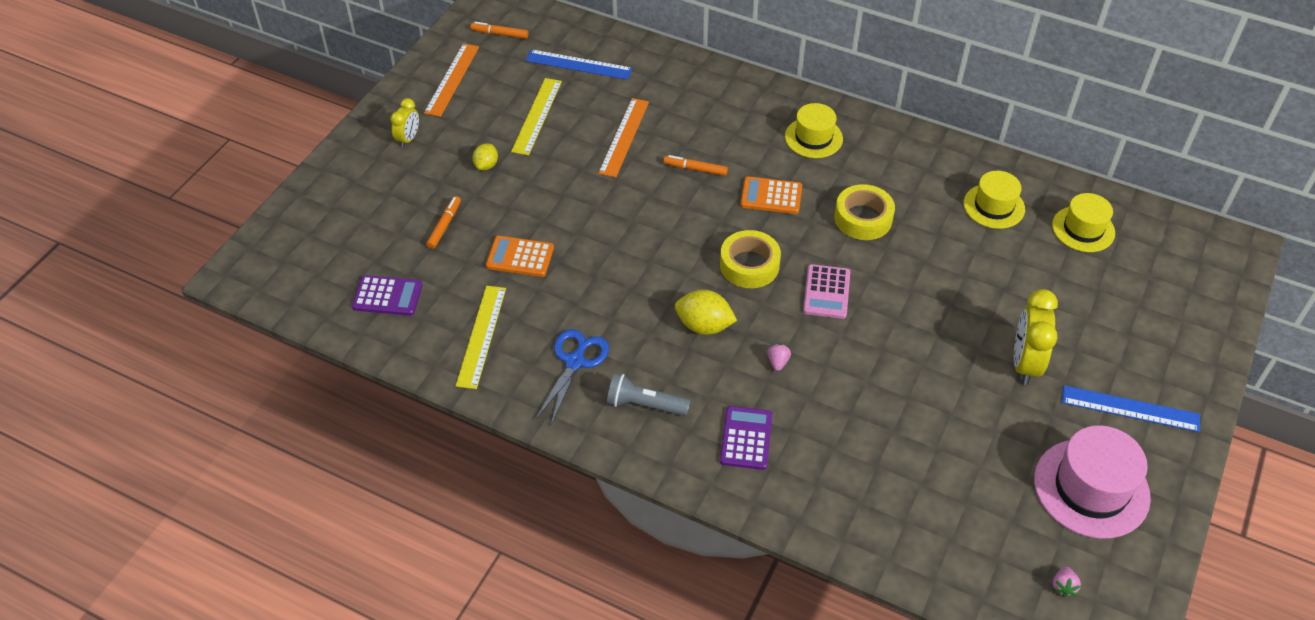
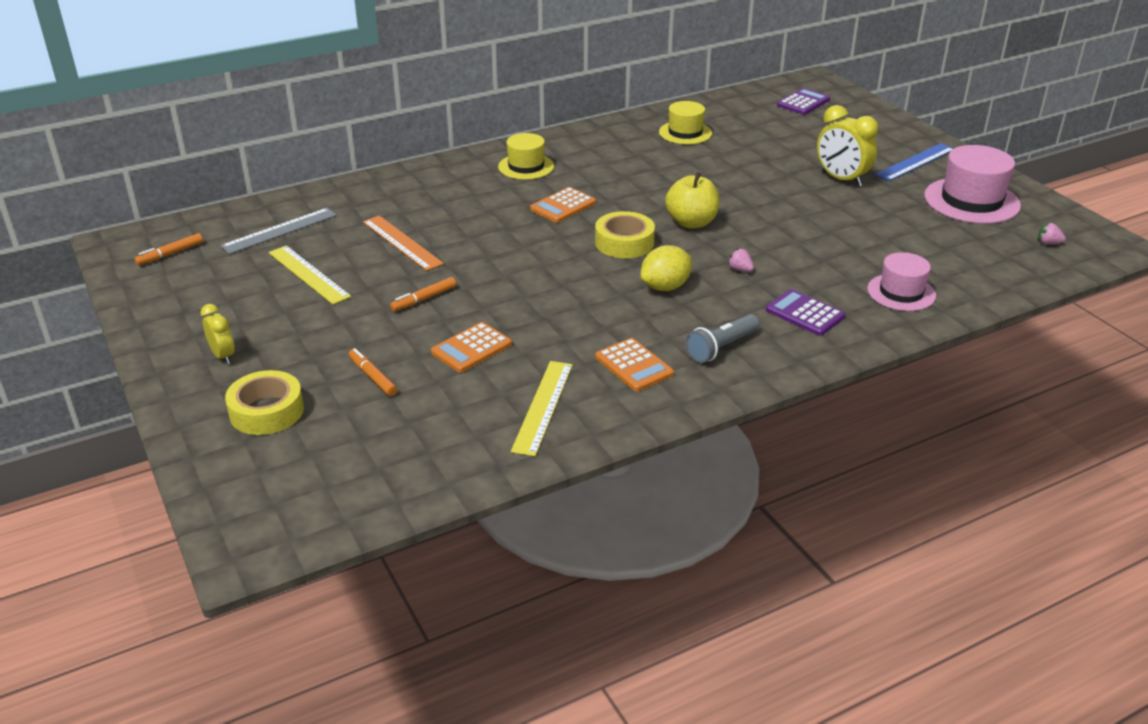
camera: 55 degrees left, 15 degrees down
(387, 296) = (420, 447): purple calculator -> purple calculator (803, 102)
(452, 79) = (184, 301): orange ruler -> none
(481, 336) = (543, 407): yellow ruler -> yellow ruler turned 60 degrees clockwise
(486, 165) = (329, 324): yellow lemon -> none
(575, 362) = (634, 365): blue scissors -> orange calculator
(579, 64) = (279, 230): blue ruler -> grey ruler
(695, 169) = (488, 225): orange marker -> orange marker (424, 299)
(826, 292) = (691, 222): pink calculator -> yellow apple
(846, 495) = (901, 292): none -> pink hat
(863, 218) = (635, 180): yellow tape -> yellow tape (267, 411)
(1063, 586) = (1048, 243): pink strawberry -> pink strawberry turned 150 degrees clockwise
(1083, 229) = (743, 114): yellow hat -> none

